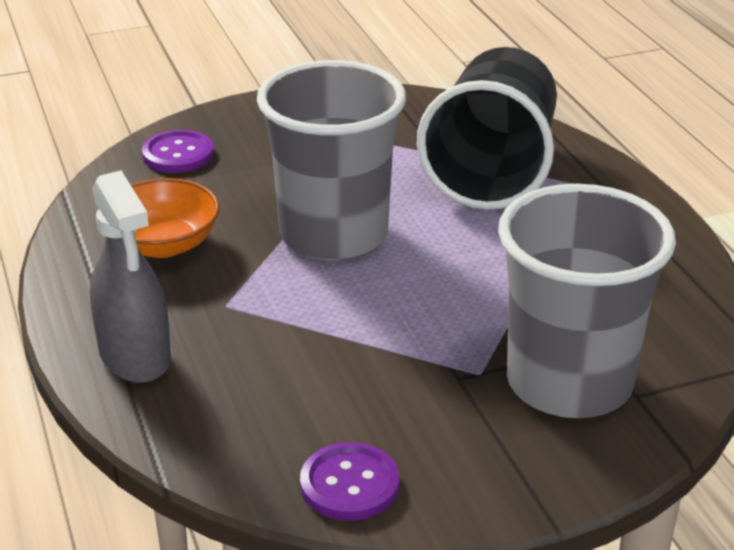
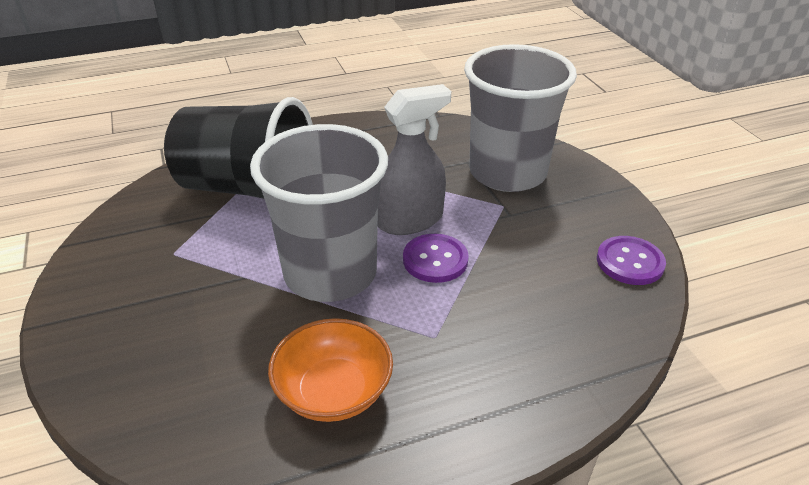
camera: 90 degrees left, 5 degrees up
(135, 356) = (514, 394): grey spray bottle -> grey spray bottle (410, 220)
(178, 154) = (149, 396): purple button -> purple button (435, 260)

